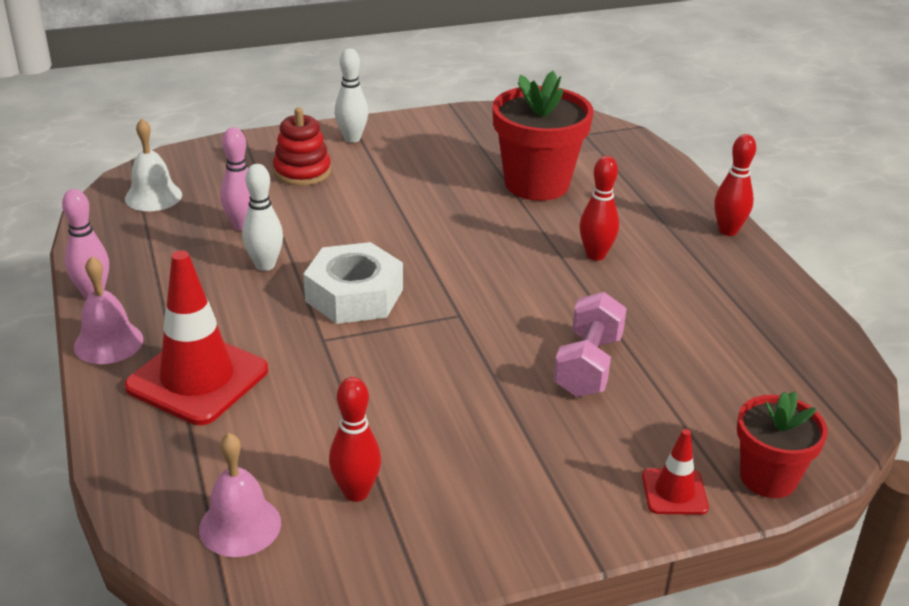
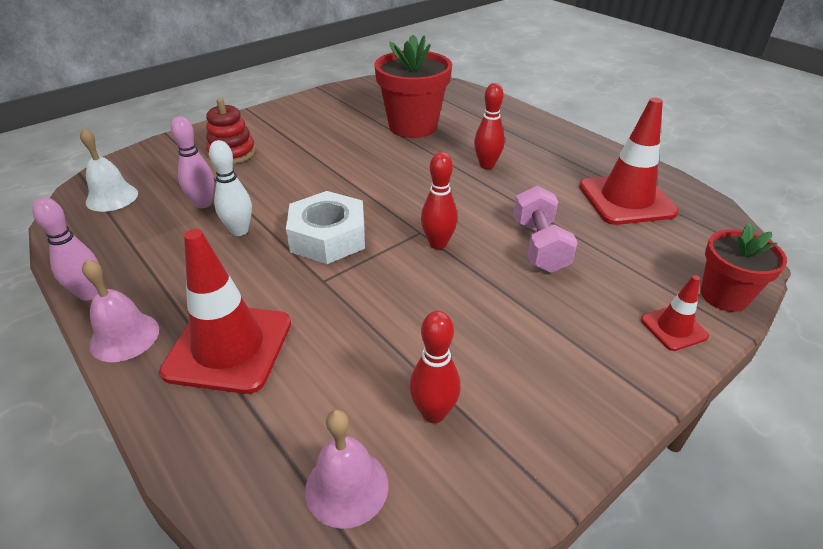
camera: 20 degrees left, 5 degrees up
(352, 138) = (258, 122): white bowling pin -> none
(728, 231) = (559, 131): red bowling pin -> red bowling pin (438, 244)
(743, 340) = (626, 199): none -> red traffic cone

